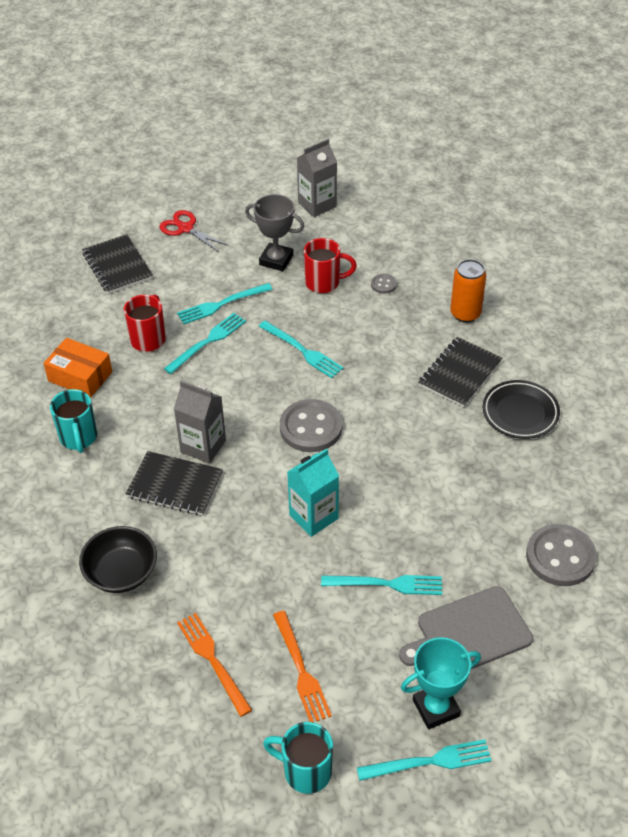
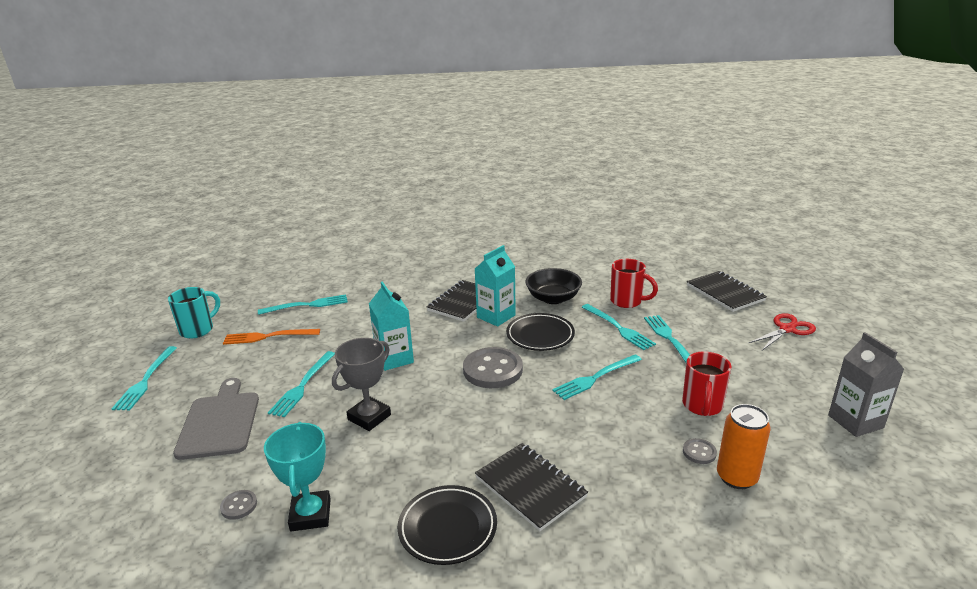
camera: 105 degrees right, 20 degrees down
(78, 438) = (527, 270): turquoise mug -> none
(80, 376) = (590, 273): orange box -> none
(117, 266) = (725, 293): black notebook -> black notebook turned 75 degrees clockwise
(121, 572) = (400, 279): black bowl -> black bowl (553, 298)
(203, 446) = (496, 316): grey carton -> turquoise carton
(212, 660) = (307, 305): orange fork -> turquoise fork
(236, 401) = (540, 335): none -> black plate
(276, 260) = (740, 378): grey trophy -> grey trophy (369, 417)
(436, 708) = (179, 391): turquoise trophy -> turquoise trophy (310, 515)
(465, 314) = (637, 518): orange can -> orange can (736, 477)
(560, 557) = (239, 506): grey button -> grey button, size x0.45

